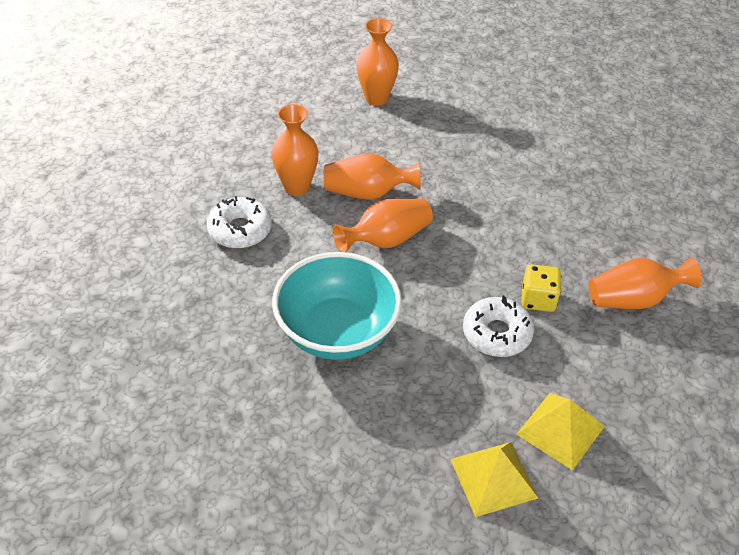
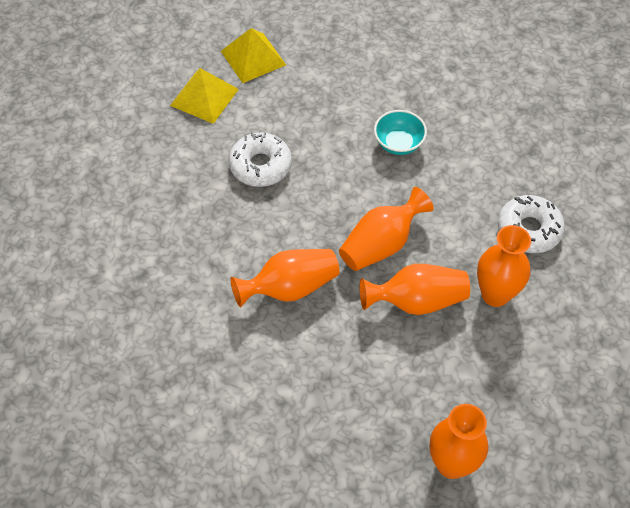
camera: 170 degrees right, 10 degrees up
(337, 332) = (398, 143): turquoise bowl -> turquoise bowl, size x0.48
(538, 299) = (225, 205): yellow dice -> none
(634, 299) = (134, 220): orange vase -> orange vase (290, 287)

